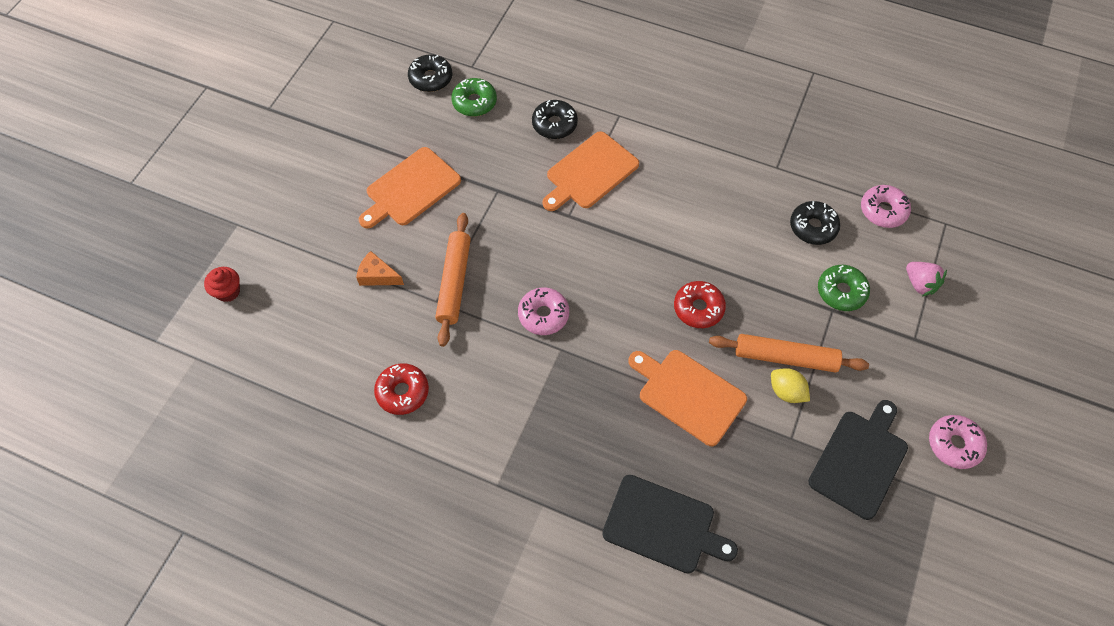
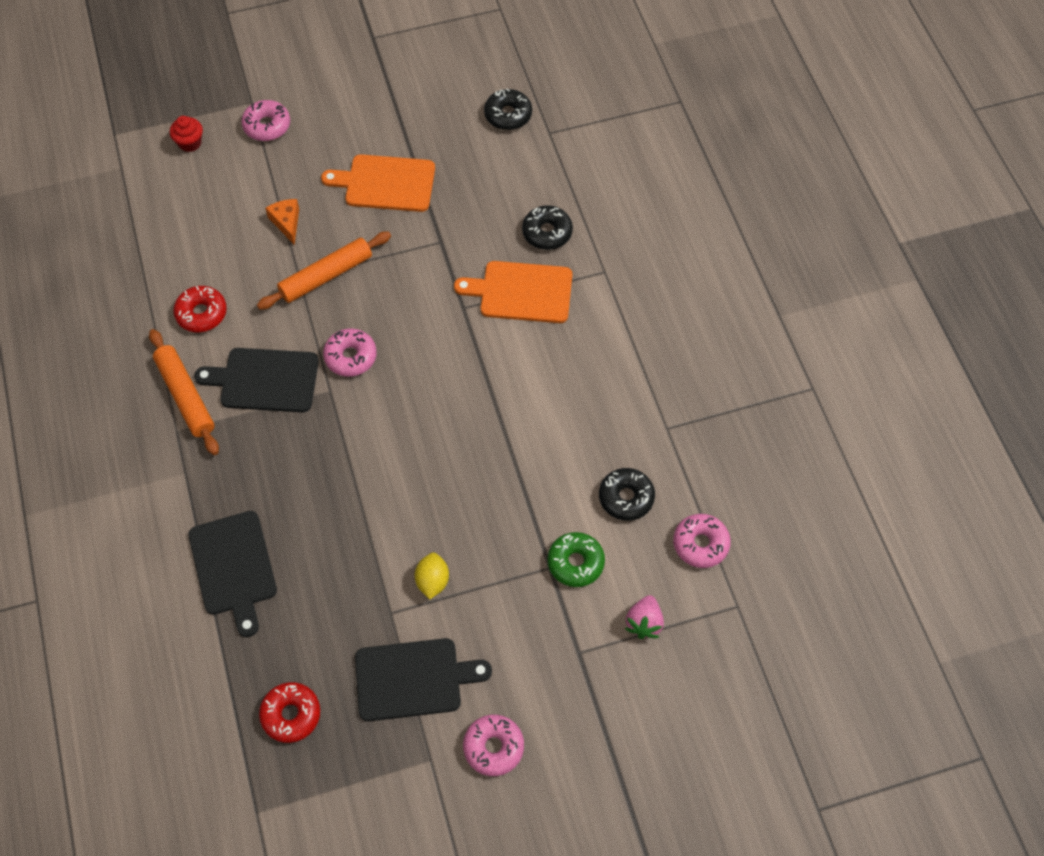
camera: 50 degrees right, 0 degrees up
(272, 228) = (267, 126): none -> pink donut
(474, 102) = (513, 162): green donut -> none
(509, 387) = (265, 380): none -> black cutting board
(688, 394) = (366, 509): orange cutting board -> none
(698, 308) = (457, 463): red donut -> red donut (291, 715)
(785, 357) = (466, 560): orange rolling pin -> orange rolling pin (185, 396)

